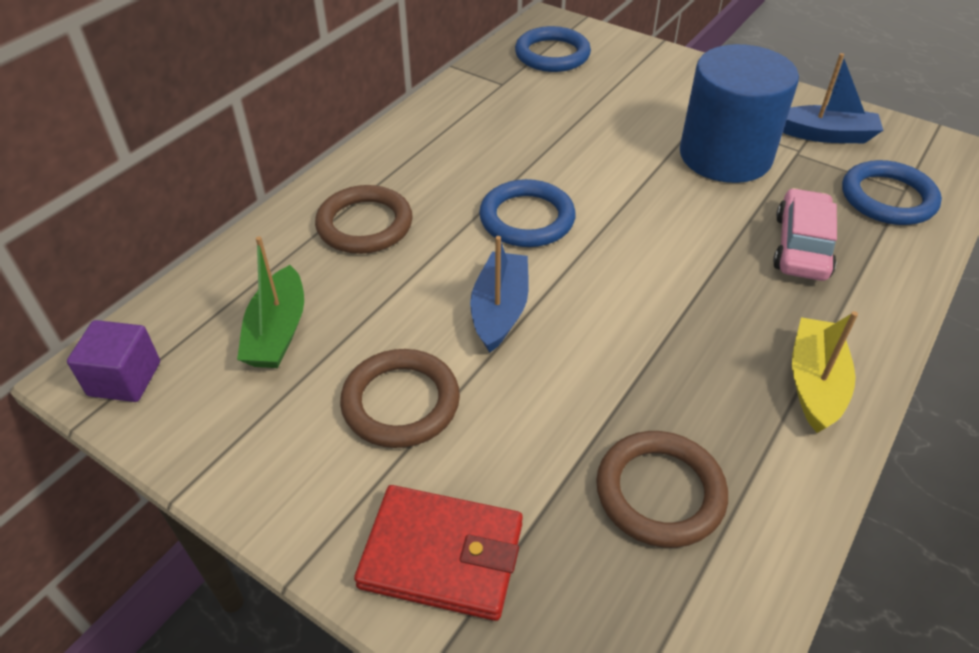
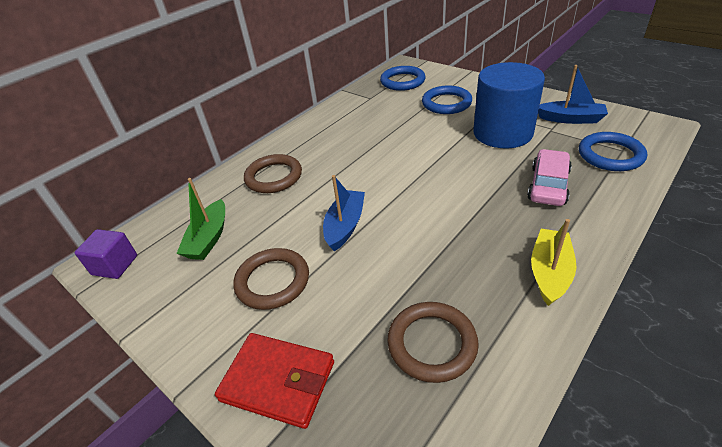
camera: 10 degrees right, 5 degrees down
(527, 218) = (371, 172): blue ring -> blue ring (446, 103)

